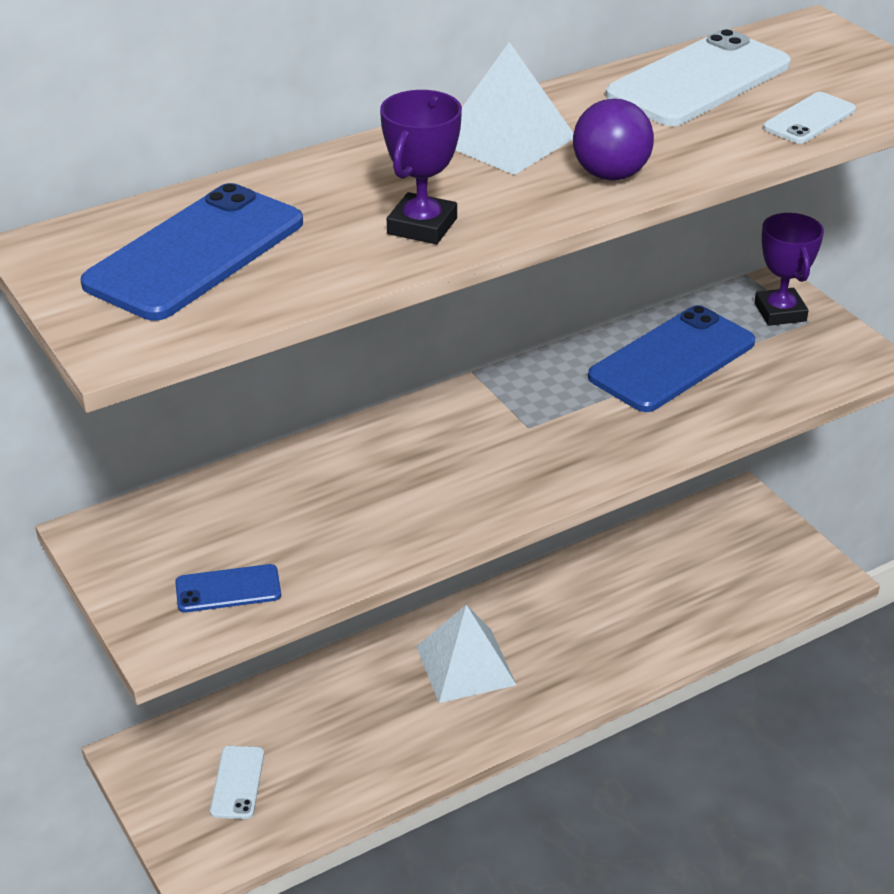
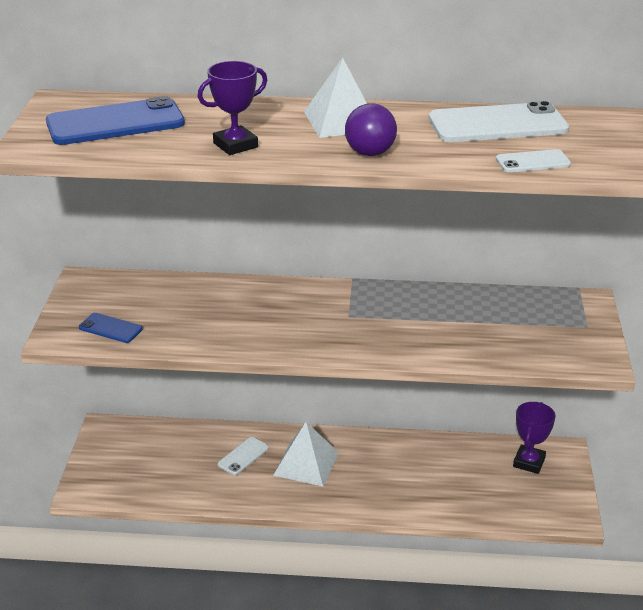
camera: 35 degrees right, 5 degrees down
(237, 782) = (137, 463): white phone -> white phone (243, 456)
(672, 360) = (473, 315): blue phone -> none
(780, 312) = (574, 315): purple trophy -> purple trophy (529, 462)

